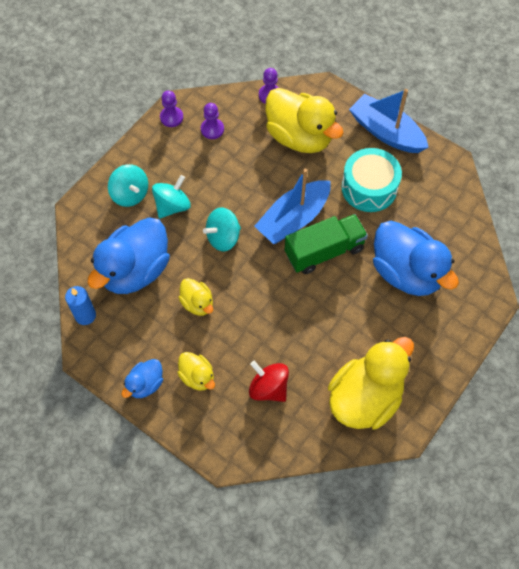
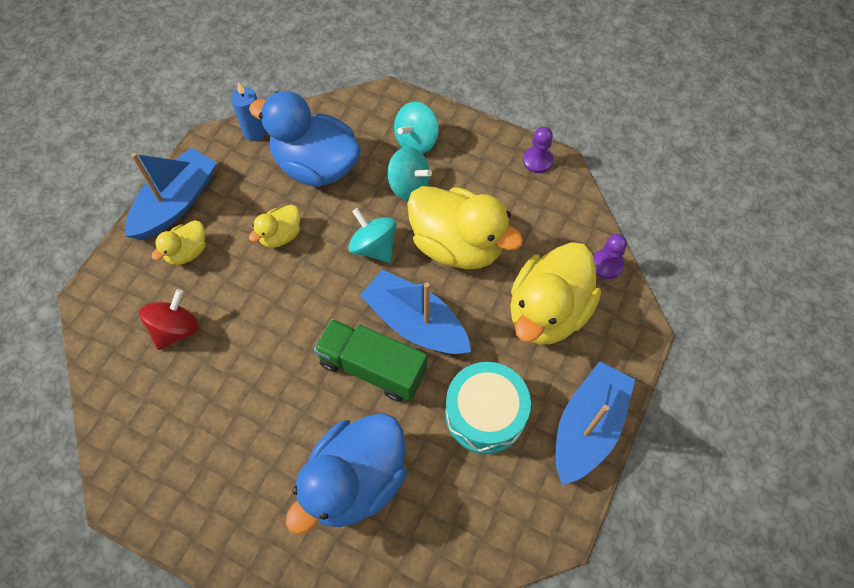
camera: 80 degrees right, 0 degrees up
(145, 384) = (176, 203): blue duck -> blue boat
(212, 129) = (531, 207): purple pawn -> none
(324, 251) = (372, 368): green truck -> green truck turned 150 degrees clockwise
(365, 398) = (165, 445): yellow duck -> yellow duck (457, 245)

